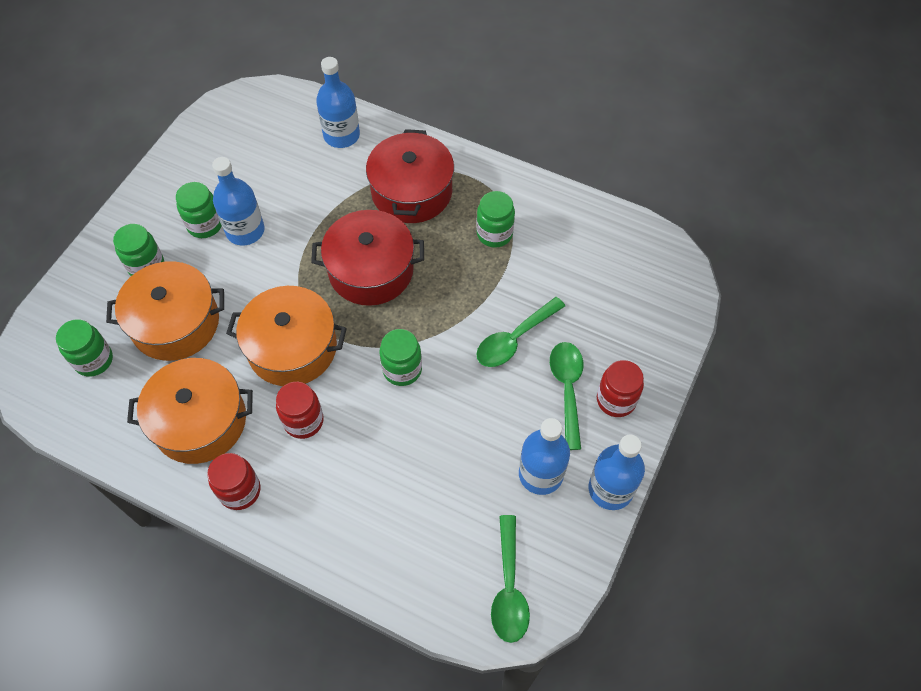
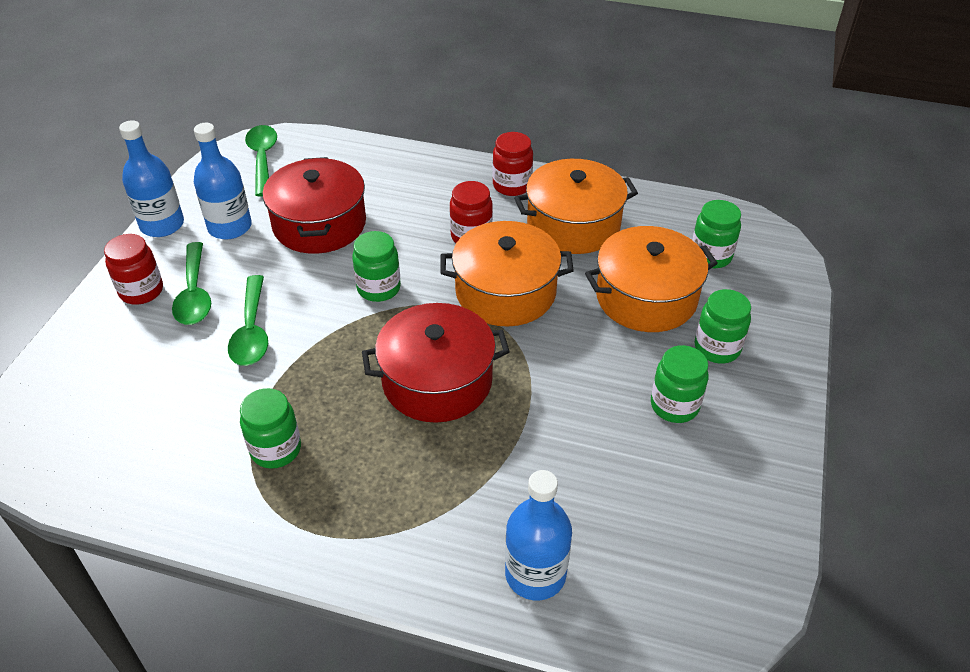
camera: 170 degrees right, 15 degrees down
(245, 231) = (617, 405): blue bottle -> none
(412, 191) = (402, 494): red pot -> red pot (319, 224)
(514, 339) = (252, 331): green spoon -> green spoon turned 135 degrees clockwise

